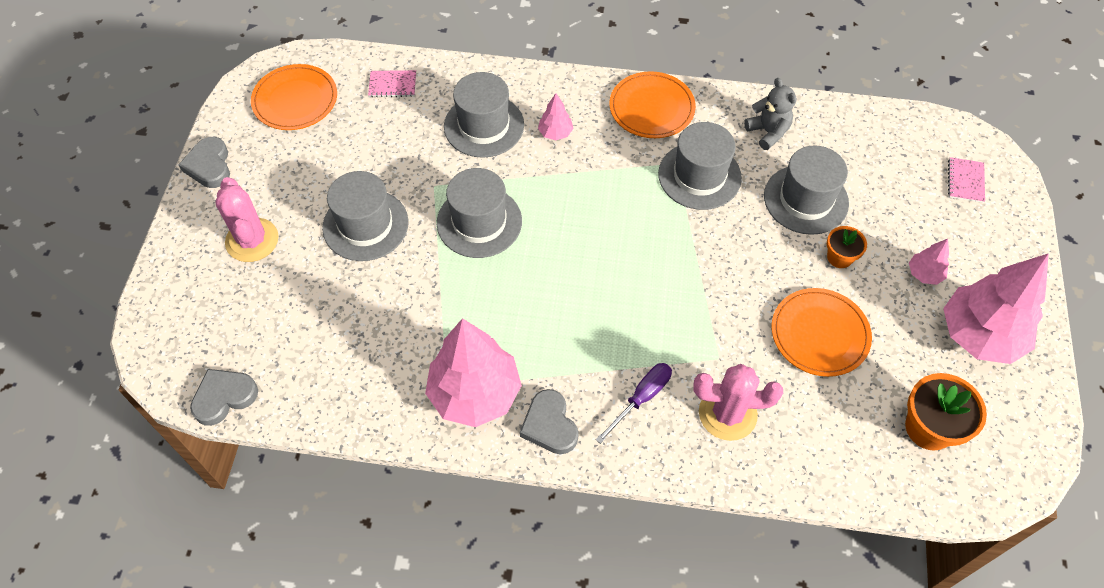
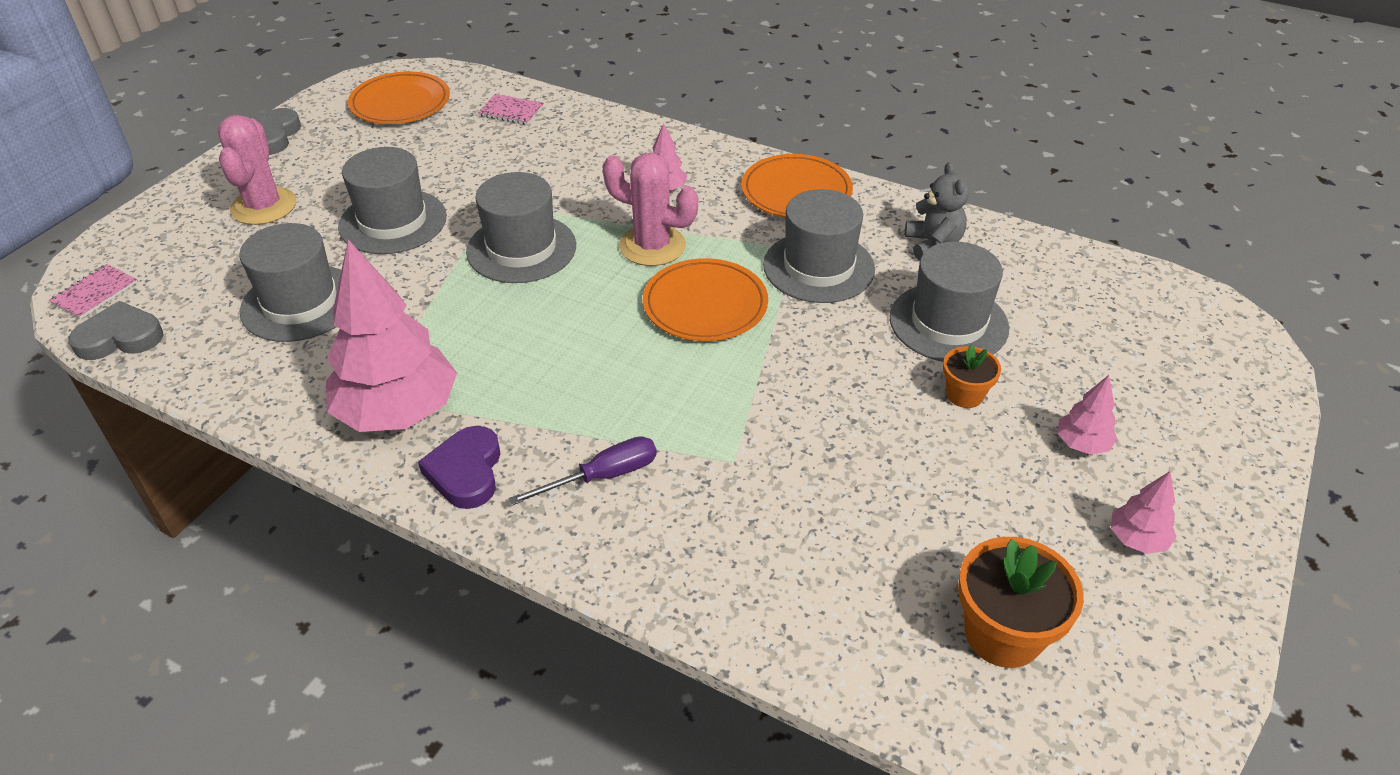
camera: 20 degrees right, 15 degrees down
(484, 126) = (587, 165): grey hat -> grey hat (300, 303)
(549, 425) = (466, 472): grey heart -> purple heart
(727, 414) = (709, 527): pink cactus -> pink cactus (652, 246)
(819, 334) = (891, 472): orange plate -> orange plate (705, 304)
(965, 181) = (1192, 356): pink notebook -> pink notebook (95, 293)
(979, 335) = (1136, 539): pink tree -> pink tree, size x0.44

